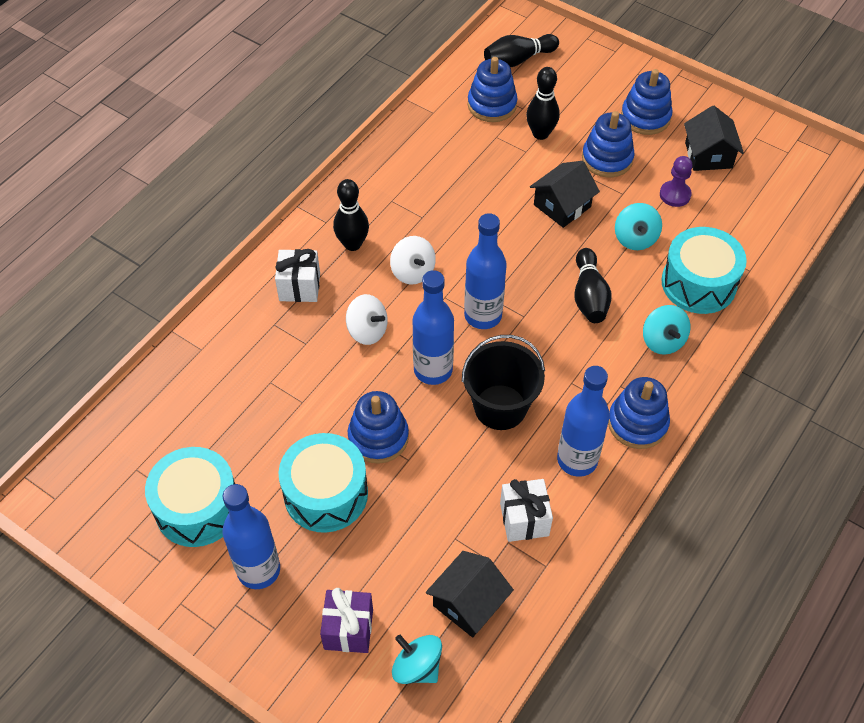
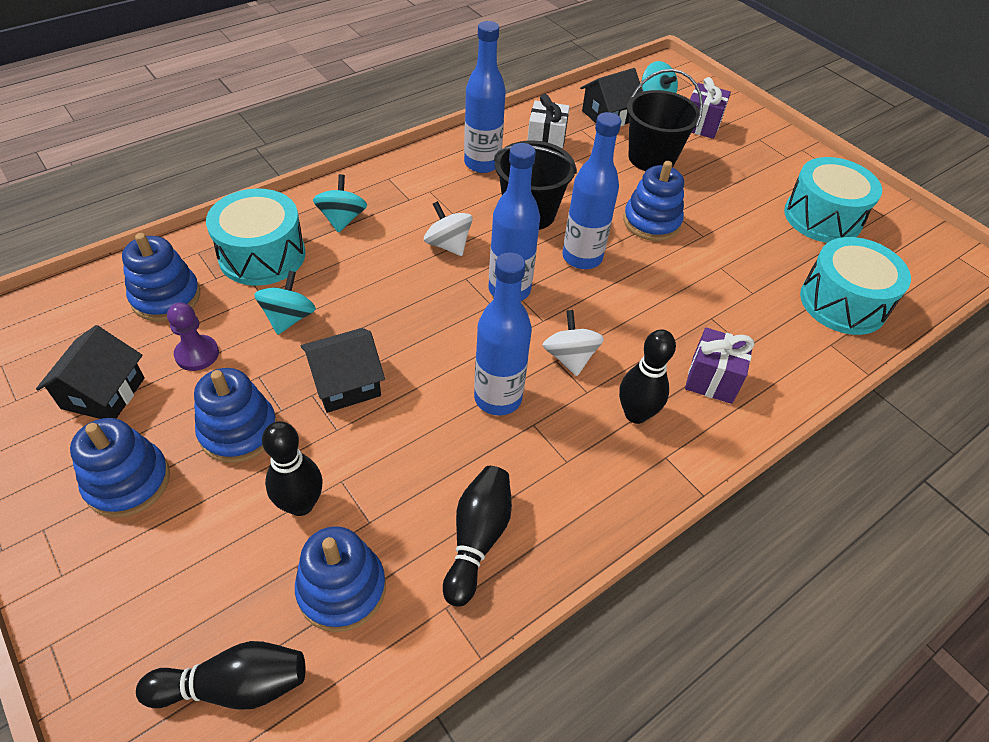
camera: 165 degrees left, 5 degrees down
(259, 570) = (768, 169): blue bottle -> blue bottle (498, 398)
(299, 287) = (712, 380): white gift -> purple gift
(326, 494) = (707, 198): turquoise drum -> turquoise drum (842, 303)
(367, 331) = (640, 311): white spinning top -> white spinning top (448, 245)
(398, 539) = (651, 158): none -> black bucket
(589, 296) = (385, 276): black bowling pin -> black bowling pin (477, 539)
(637, 423) = (414, 171): blue stacking toy -> blue stacking toy (166, 297)

